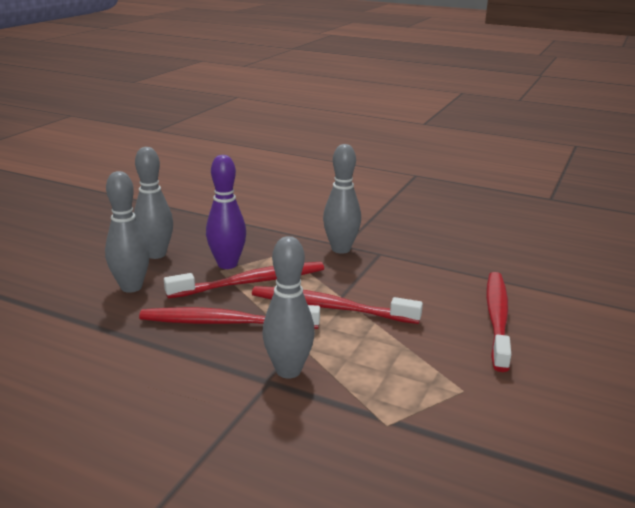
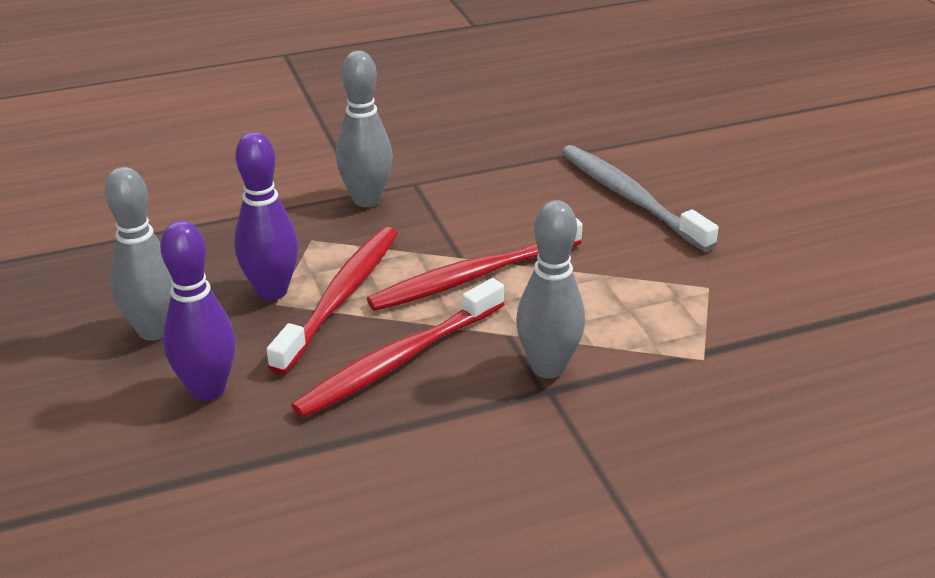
camera: 45 degrees left, 10 degrees up
(131, 287) = (208, 390): grey bowling pin -> purple bowling pin
(497, 319) = (631, 198): red toothbrush -> grey toothbrush

